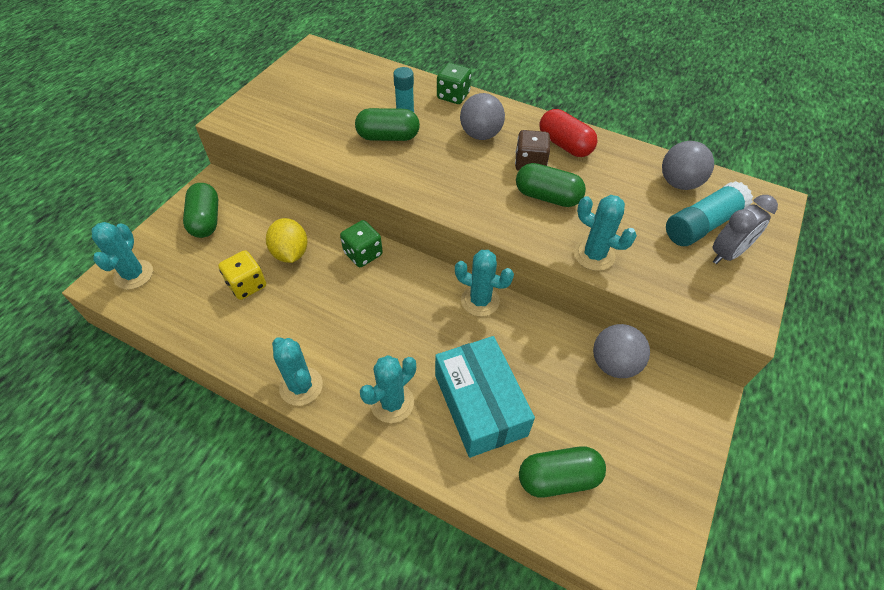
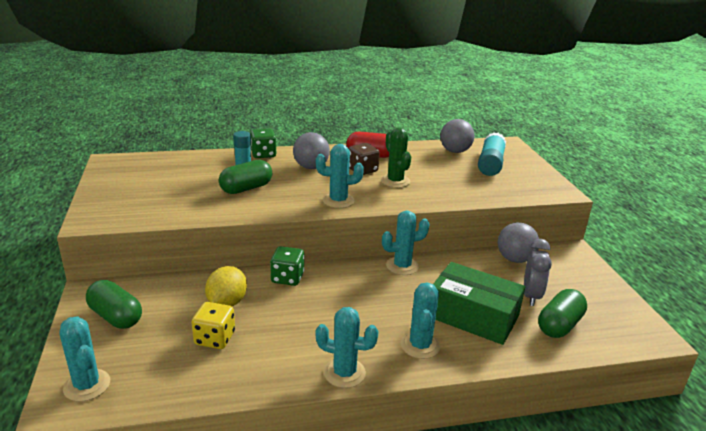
camera: 40 degrees left, 25 degrees down
(290, 253) = (227, 303): yellow lemon -> yellow lemon turned 75 degrees clockwise
(480, 404) = (473, 316): turquoise box -> green box
(547, 197) = (395, 181): green capsule -> green cactus
(594, 255) = (458, 196): turquoise cactus -> turquoise cactus (338, 201)
(727, 254) = (518, 171): grey clock -> grey clock (531, 296)

